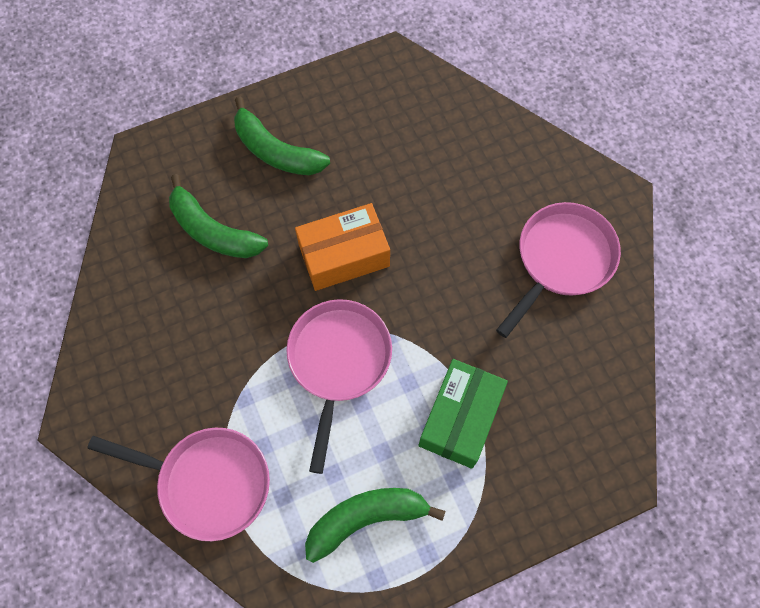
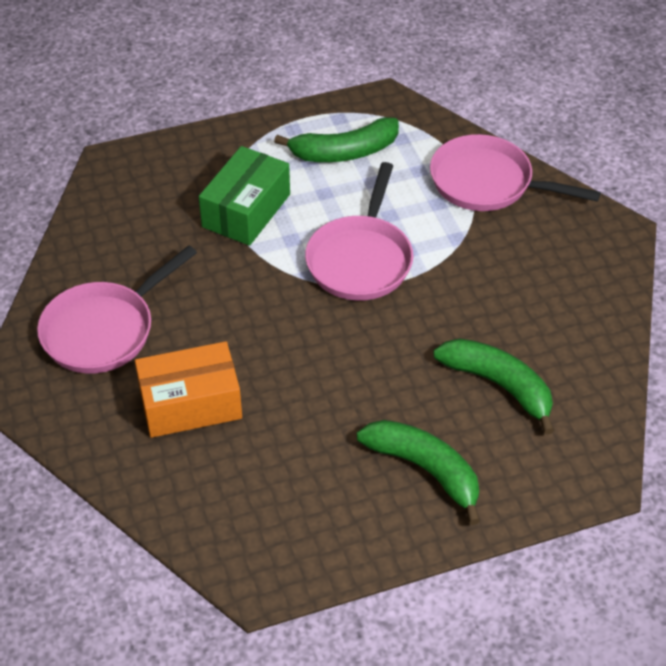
camera: 175 degrees left, 20 degrees down
(344, 255) = (347, 351): orange box -> orange box (190, 404)

